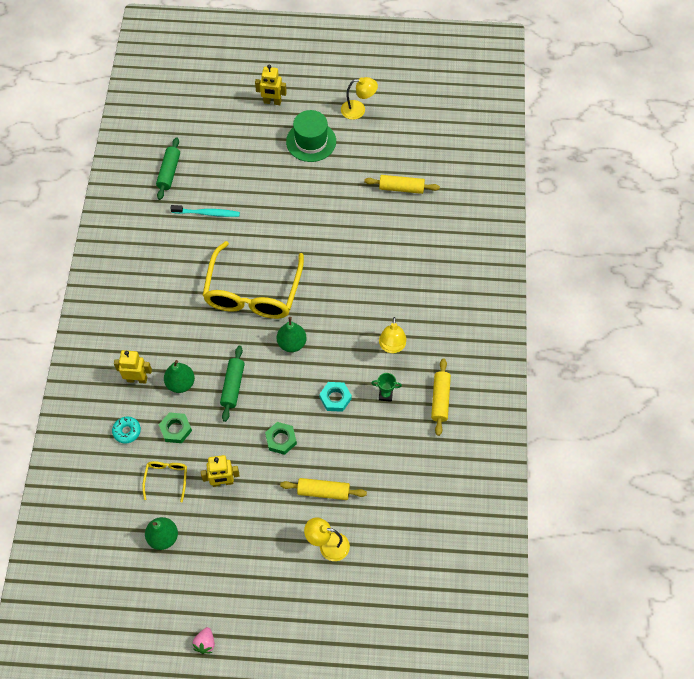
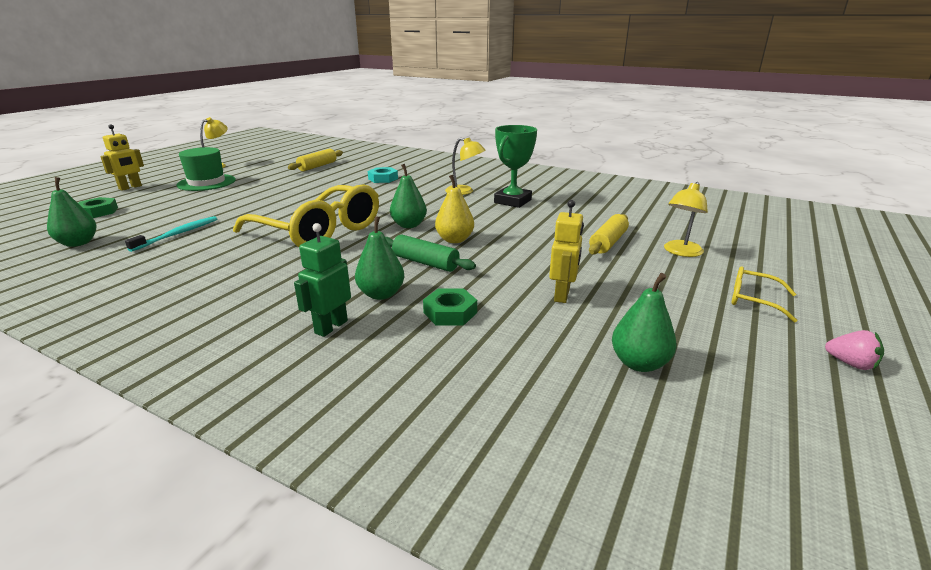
camera: 65 degrees left, 35 degrees down
(127, 431) = (413, 357): turquoise donut -> none
(137, 379) = (331, 327): yellow robot -> green robot
(166, 478) = (528, 337): yellow glasses -> yellow glasses (752, 300)
(169, 172) = (78, 243): green rolling pin -> green pear
(279, 387) = (454, 240): none -> yellow pear
(281, 439) = (525, 251): green nut -> green nut (98, 212)
(335, 398) = (496, 219): turquoise nut -> turquoise nut (383, 179)
(385, 395) = (512, 201): green trophy -> green trophy, size x2.03
(440, 399) = (536, 186): yellow rolling pin -> none

